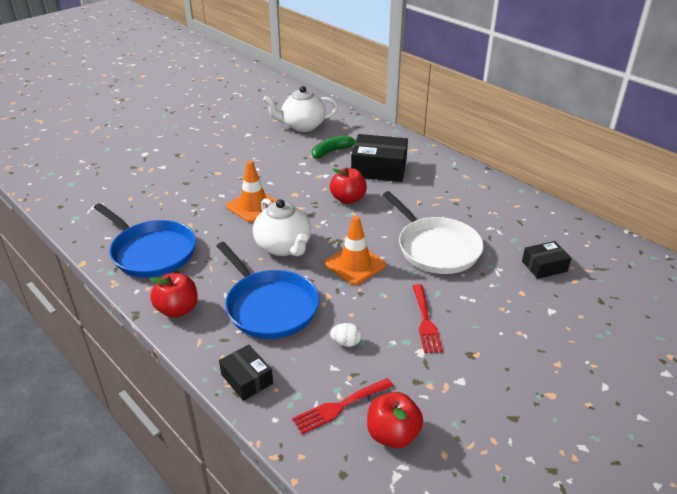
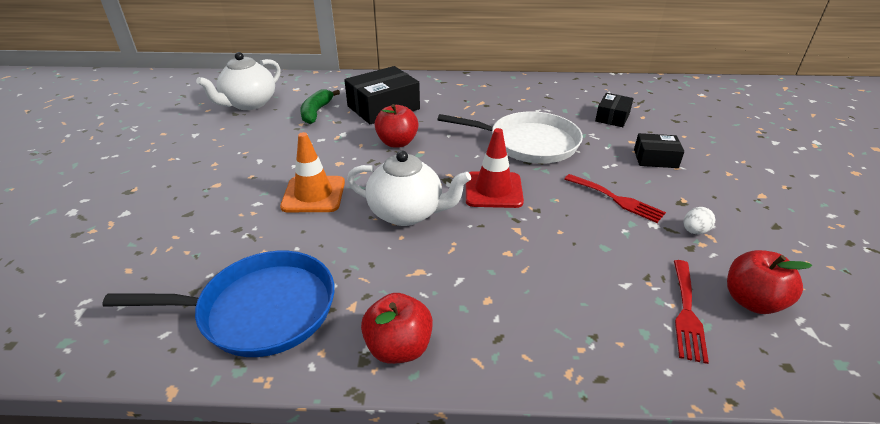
camera: 45 degrees left, 0 degrees up
(247, 379) = (583, 357): black box -> black box (655, 158)
(270, 306) = (486, 273): blue pan -> none
(346, 343) = (597, 257): white egg -> white egg (694, 231)
(355, 264) = (493, 190): orange traffic cone -> red traffic cone

